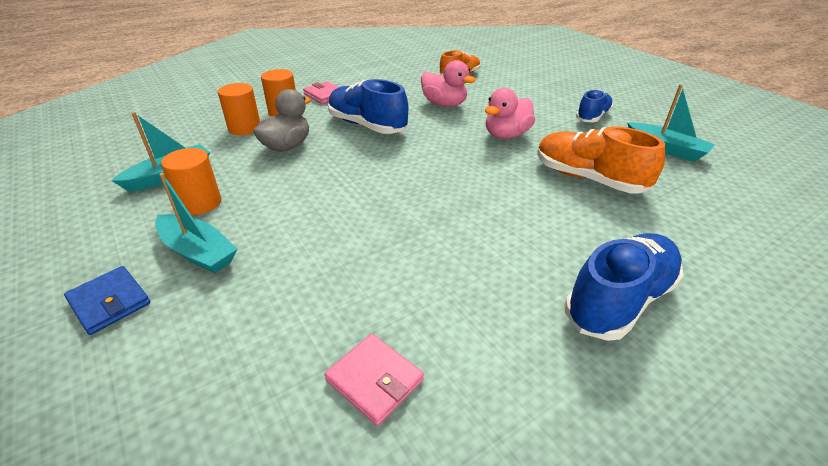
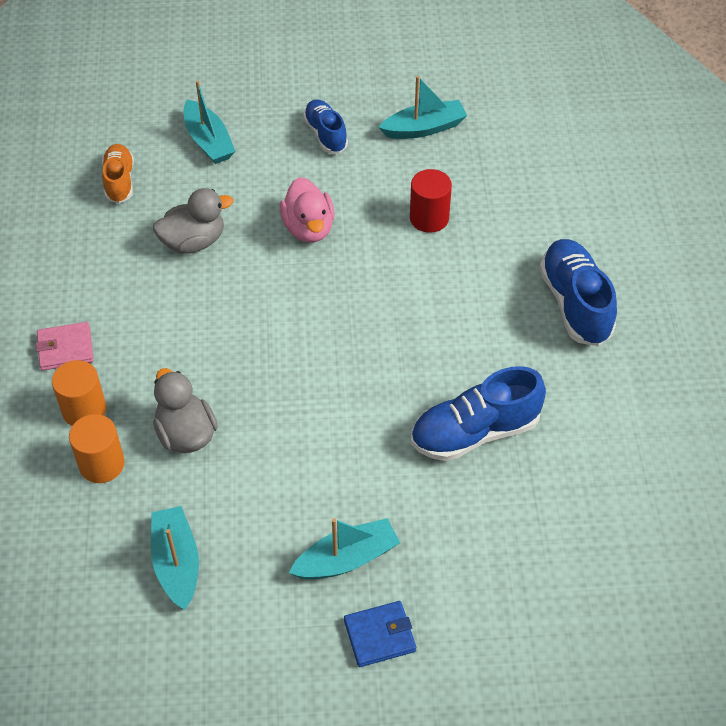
camera: 60 degrees left, 15 degrees up
(200, 203) = (258, 543): orange cylinder -> none
(367, 126) = (192, 339): blue shoe -> blue shoe (475, 432)
(374, 380) = (562, 479): pink wallet -> none
(444, 104) = (193, 241): pink duck -> grey duck
(525, 87) = (208, 141): none -> turquoise boat
(588, 179) = (429, 218): orange shoe -> red cylinder

